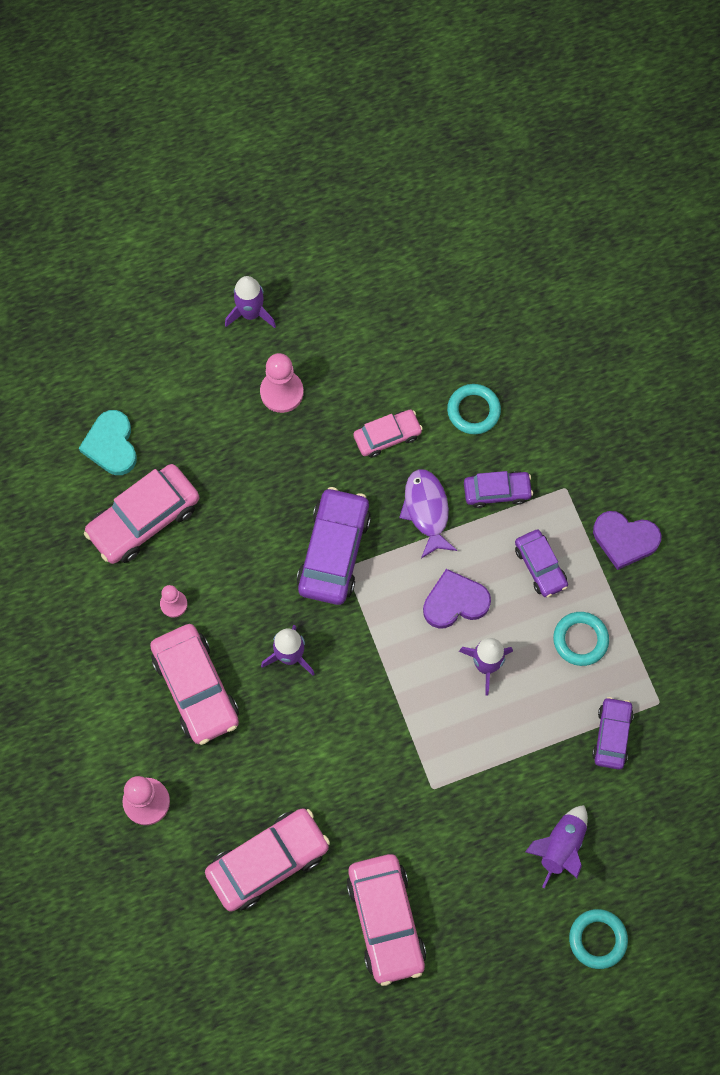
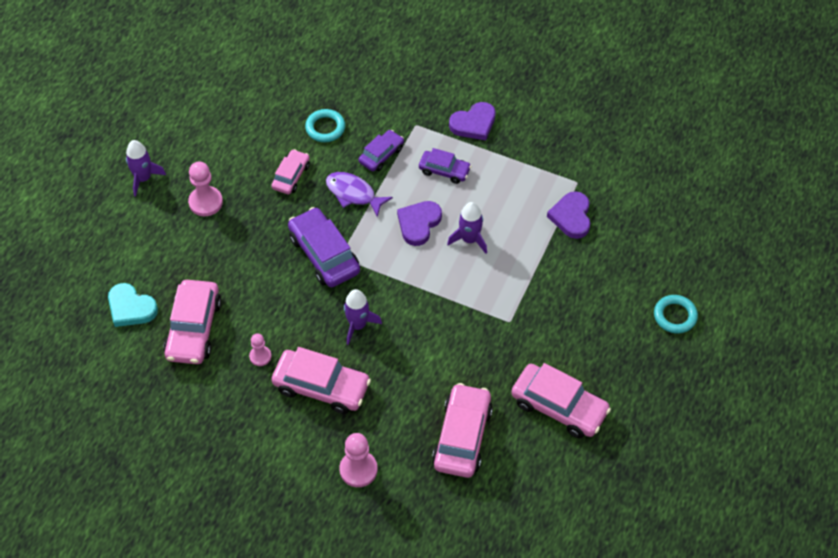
camera: 45 degrees left, 15 degrees down
(560, 846) = (606, 290): purple rocket -> none
(580, 640) = (504, 187): turquoise ring -> none
(611, 735) = (571, 217): purple car -> purple heart

